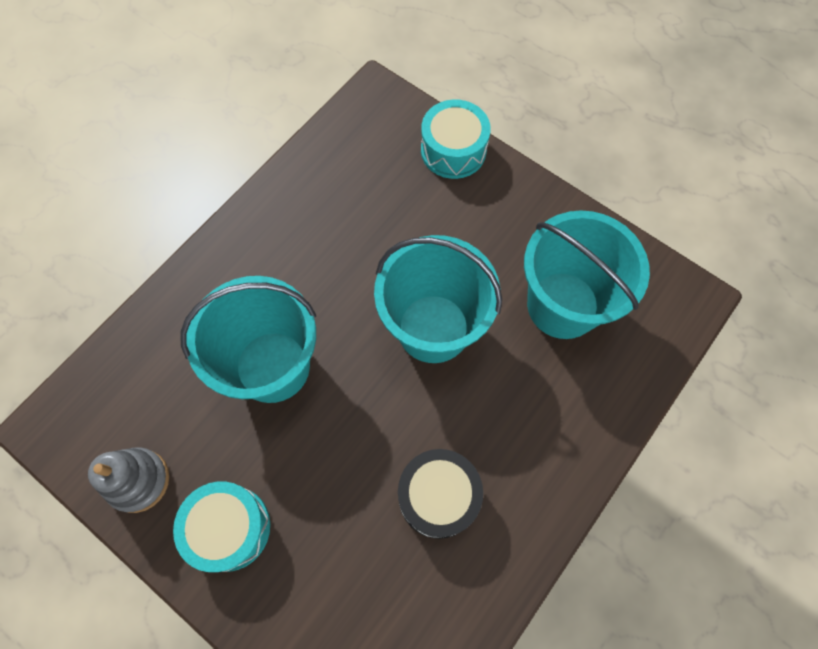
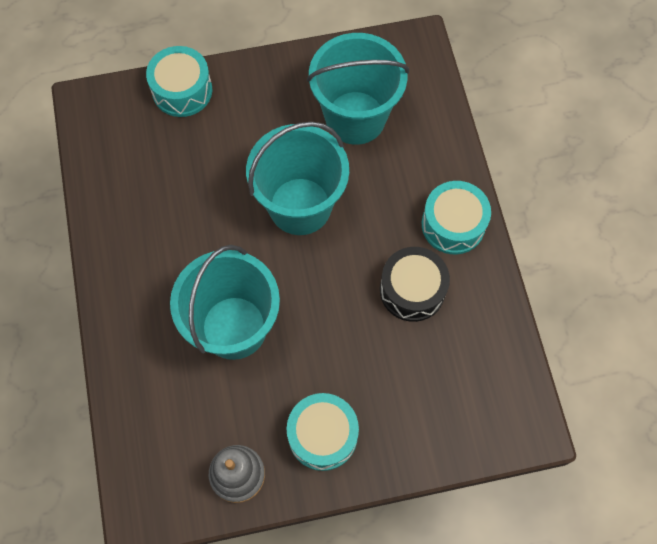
camera: 50 degrees left, 0 degrees up
(539, 481) = (453, 224): none -> turquoise drum

